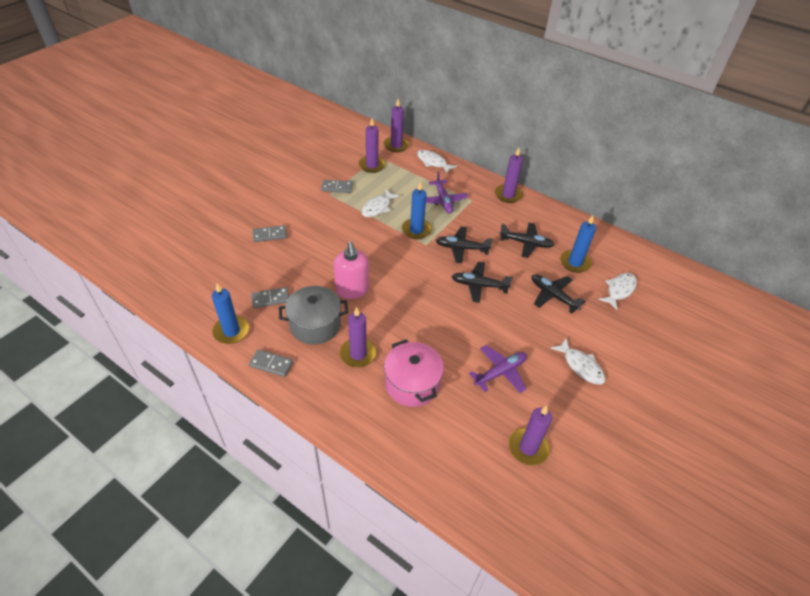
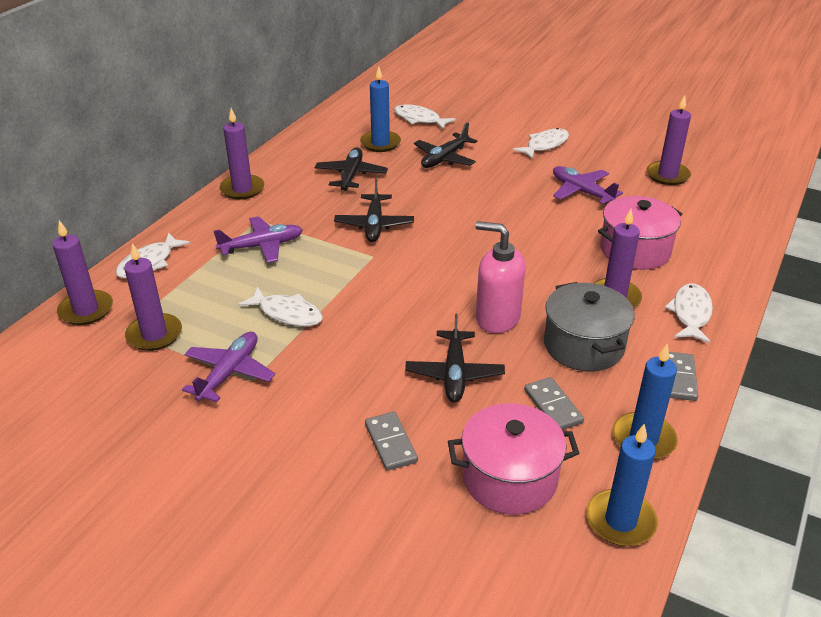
camera: 95 degrees left, 10 degrees down
(230, 272) = (509, 478): none -> pink pot
(330, 394) = (690, 313): none -> white fish
(337, 187) = (229, 372): grey domino -> purple plane
(352, 290) = (497, 318): pink soap dispenser -> pink soap dispenser turned 135 degrees counterclockwise
(416, 230) = (341, 267): blue candle -> blue candle (620, 521)
(479, 285) = (445, 209): black plane -> black plane (454, 374)

